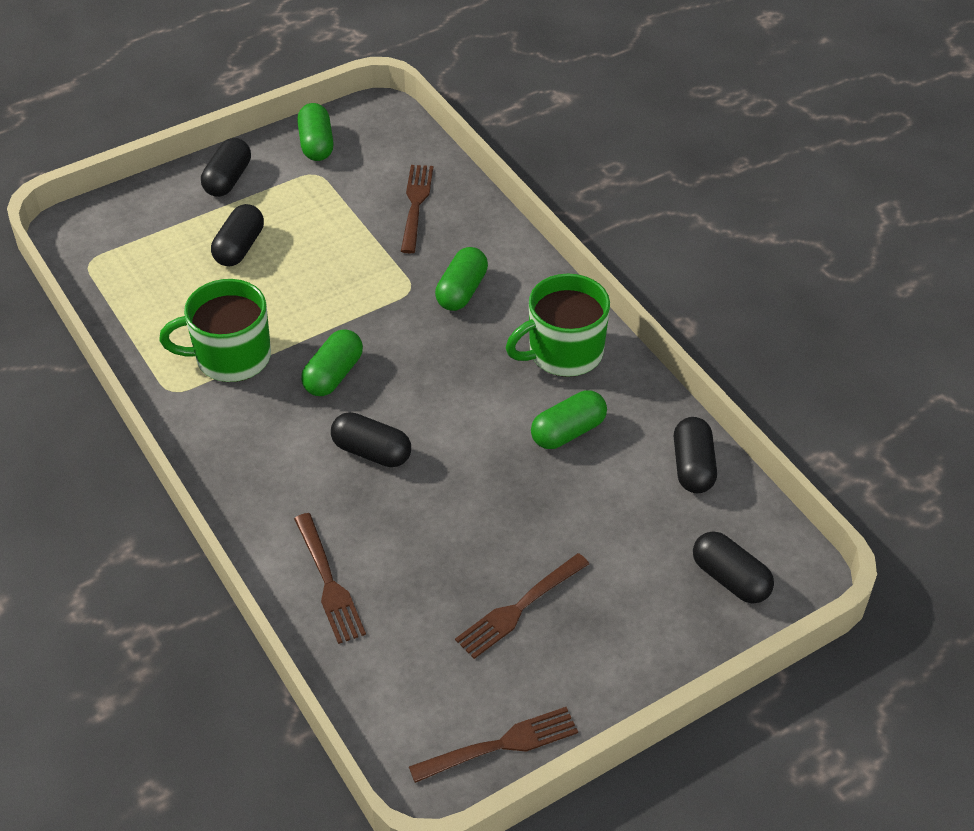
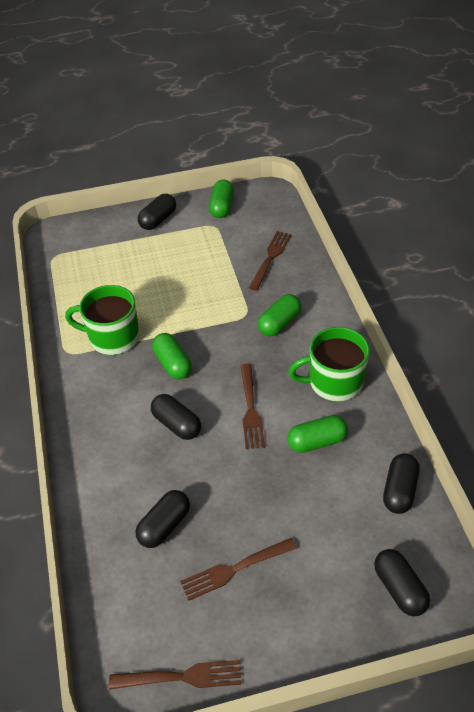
camera: 20 degrees right, 0 degrees up
(239, 247) = (147, 265): black capsule -> black capsule (164, 526)
(328, 582) = (111, 513): brown fork -> brown fork (250, 409)
(333, 375) = (173, 364): green capsule -> green capsule turned 75 degrees counterclockwise

